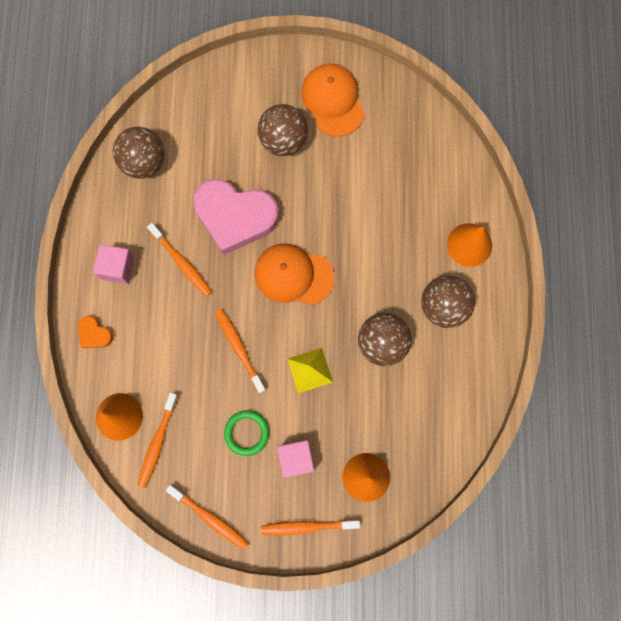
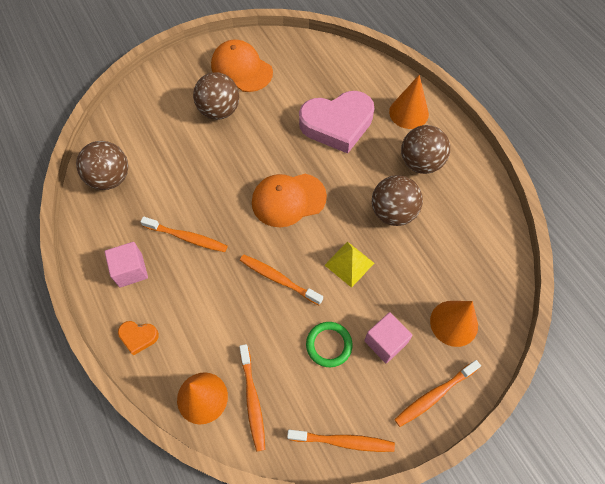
camera: 30 degrees left, 15 degrees down
(235, 217) = (213, 181): pink heart -> pink heart (337, 124)

